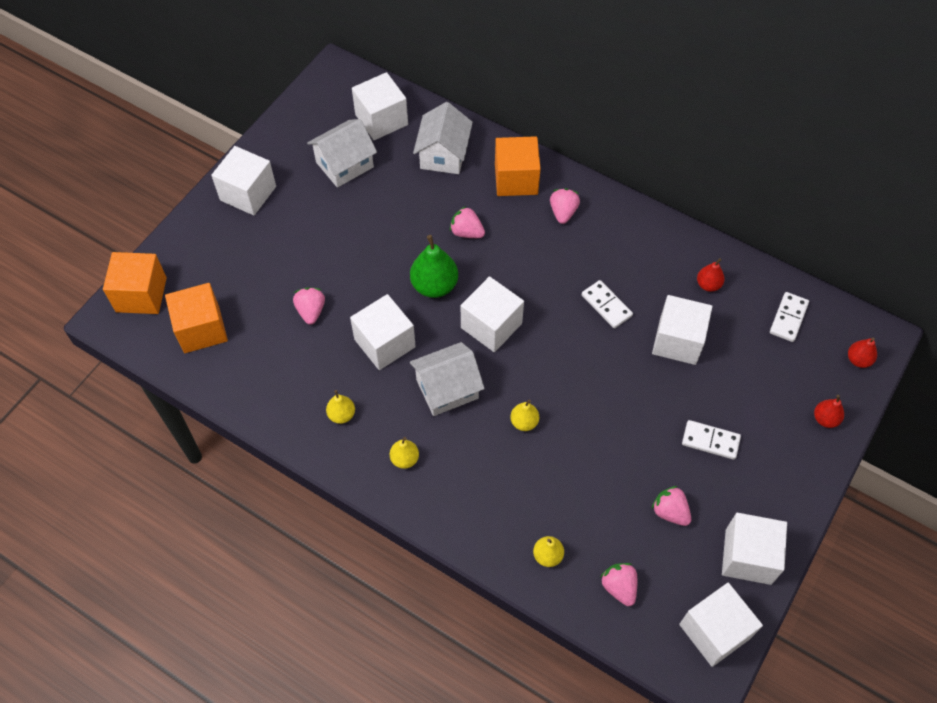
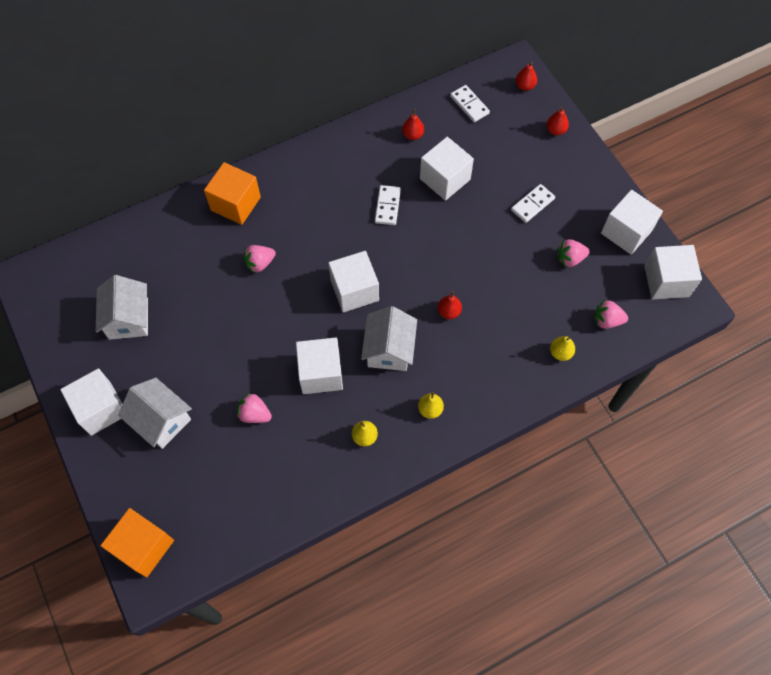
camera: 60 degrees left, 5 degrees up
(201, 329) = (214, 510): orange cube -> none
(381, 119) = (104, 268): white cube -> none
(434, 285) = (293, 311): green pear -> none
(443, 154) = (174, 241): white house -> white house (161, 420)
(524, 422) = (449, 312): yellow pear -> red pear
(563, 212) = (289, 189): pink strawberry -> none
(606, 305) = (387, 206): white domino -> white domino turned 75 degrees counterclockwise

